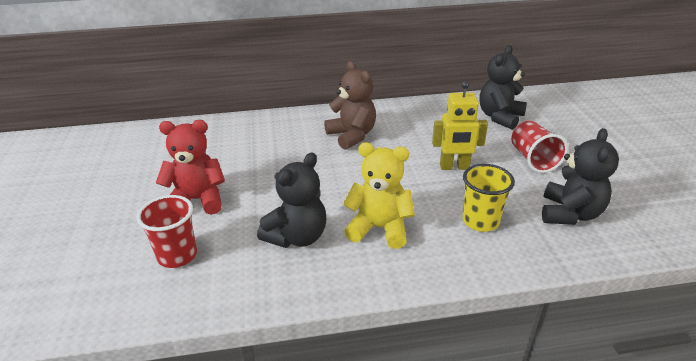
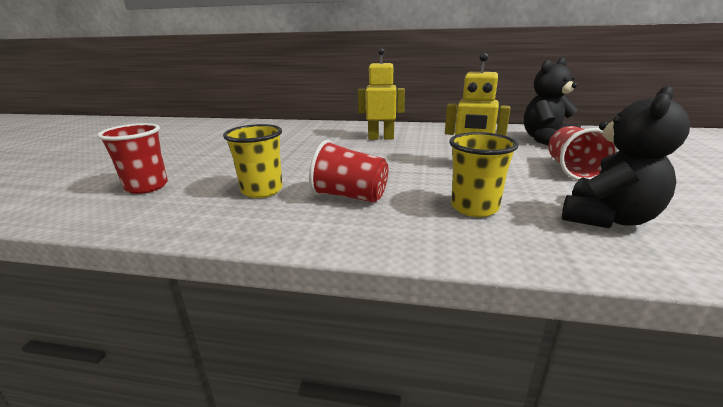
camera: 20 degrees right, 10 degrees down
(197, 200) = (208, 158): red teddy bear -> none
(297, 237) = (262, 190): black teddy bear -> yellow cup
(352, 136) = (381, 138): brown teddy bear -> yellow robot
(379, 228) = (350, 196): yellow teddy bear -> red cup

